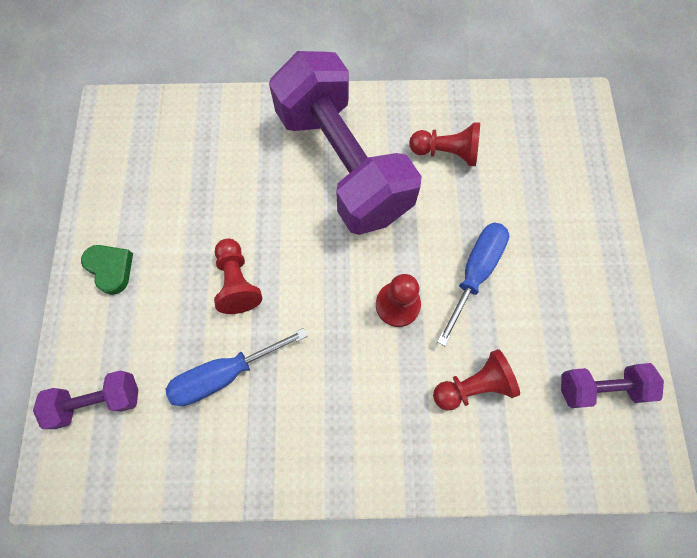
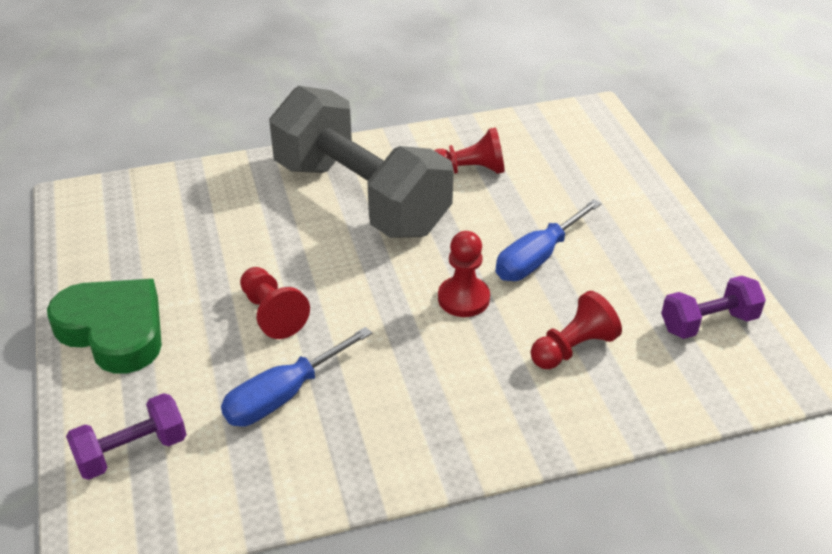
camera: 15 degrees left, 30 degrees down
(111, 269) = (114, 330): green heart -> green heart, size x1.88
(343, 164) = (360, 197): purple dumbbell -> grey dumbbell
(474, 273) = (537, 258): blue screwdriver -> blue screwdriver turned 150 degrees counterclockwise

